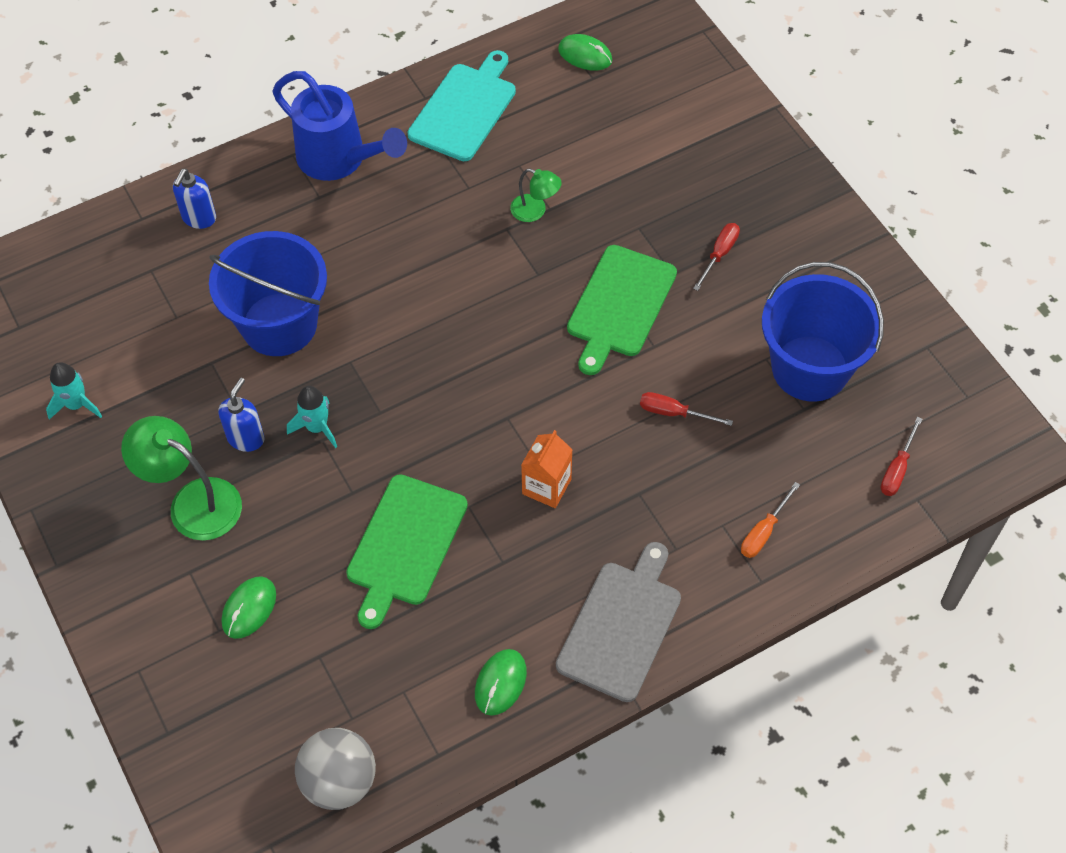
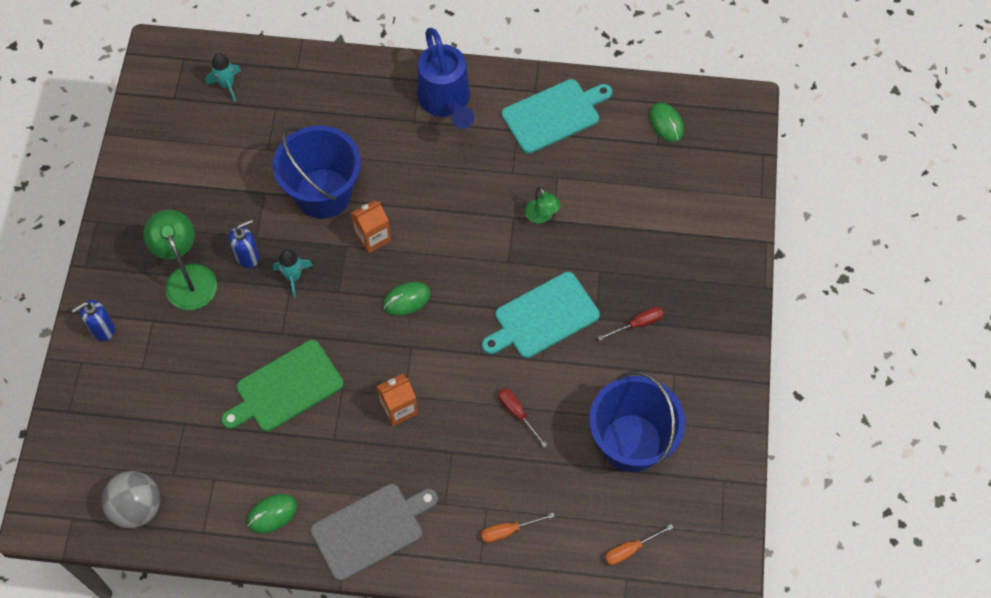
camera: 35 degrees right, 5 degrees up
(76, 405) = (169, 170): turquoise rocket -> turquoise rocket (227, 85)
(199, 218) = (330, 90): blue soap dispenser -> blue soap dispenser (102, 329)
(249, 608) = (168, 366): green mouse -> green mouse (406, 299)
(372, 335) = (373, 237): none -> orange carton
(620, 305) = (543, 317): green cutting board -> turquoise cutting board
(897, 469) = (630, 550): red screwdriver -> orange screwdriver

